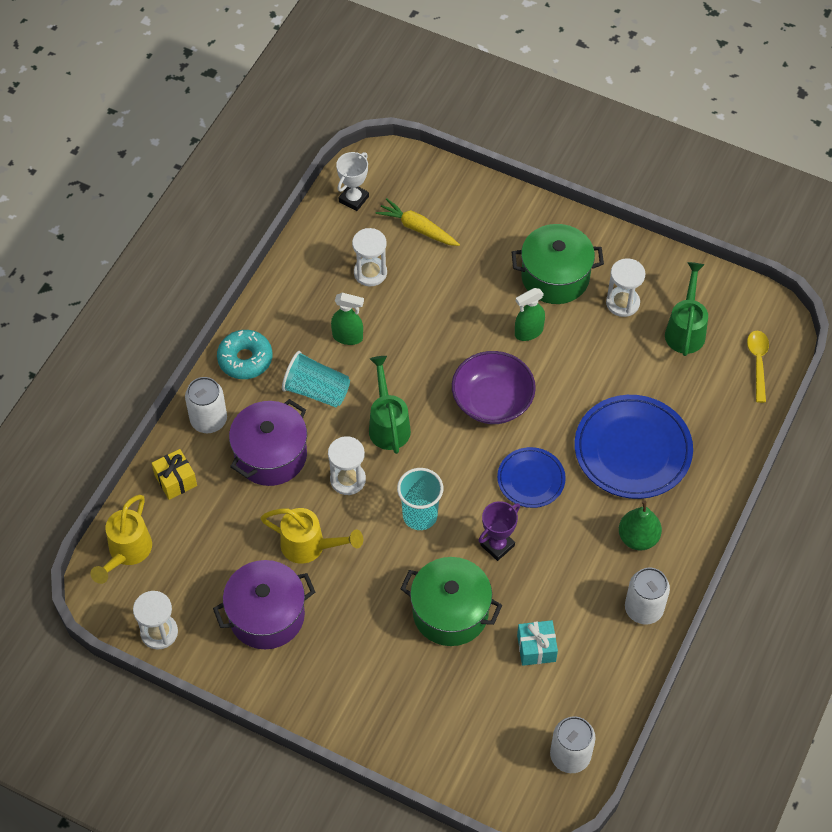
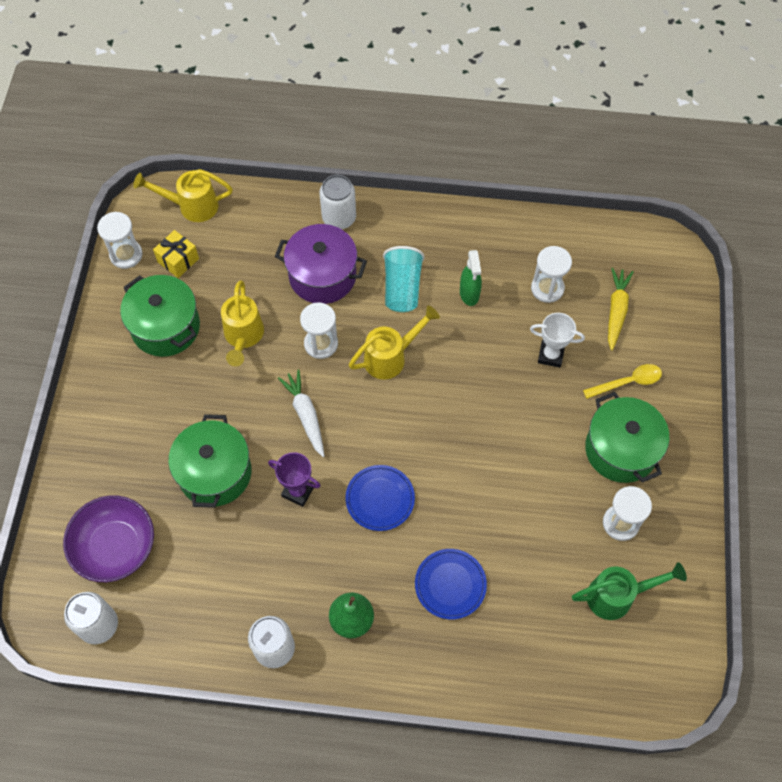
camera: 70 degrees right, 5 degrees up
(176, 480) = (271, 215): yellow gift -> yellow gift (178, 260)
(245, 359) = (411, 223): turquoise donut -> none
(266, 615) = (165, 327): purple pot -> green pot
(353, 199) = (622, 248): white trophy -> white trophy (550, 355)
(388, 424) = (391, 357): green watering can -> yellow watering can
(420, 516) = (305, 415): turquoise cup -> white carrot
(492, 400) = (453, 437): purple bowl -> purple bowl (115, 546)
(528, 332) = (544, 445): green spray bottle -> none
(536, 648) = (201, 560): turquoise gift -> none
(632, 450) = (450, 585): blue plate -> blue plate, size x0.57
(758, 363) = (610, 684): yellow spoon -> yellow spoon (627, 382)

